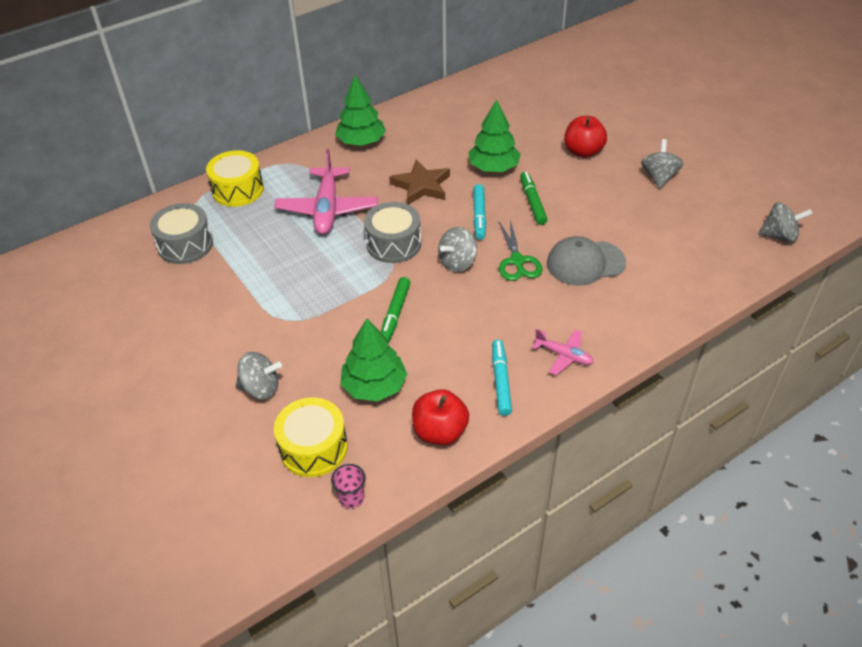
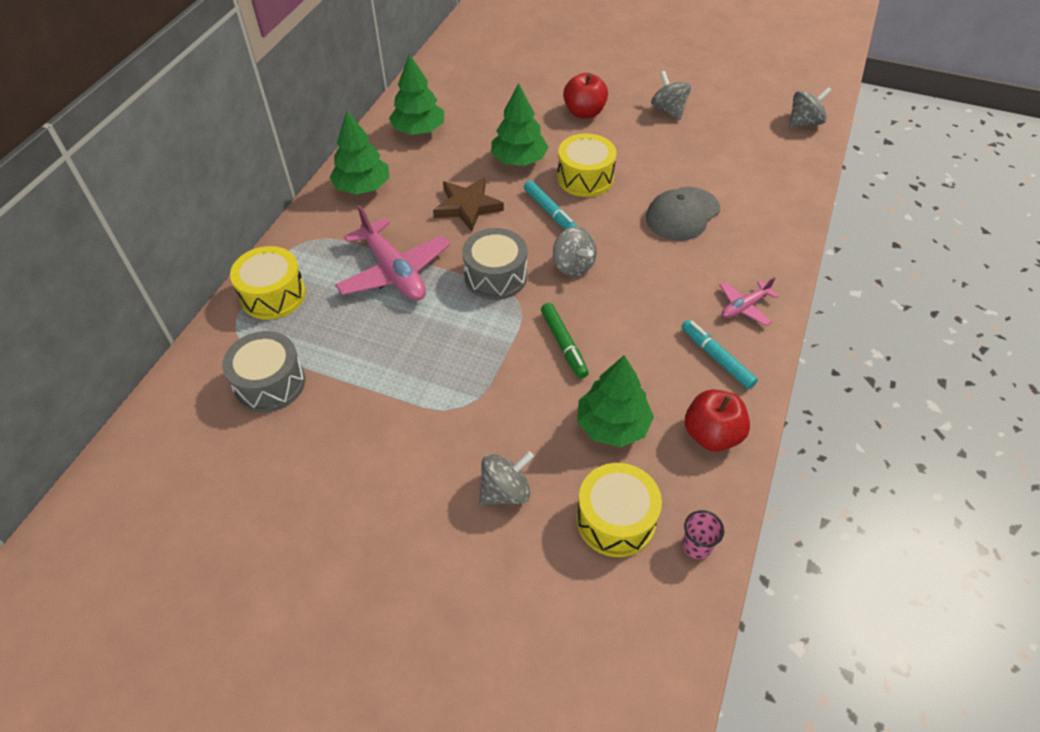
camera: 35 degrees left, 5 degrees up
(439, 116) = (419, 130): none -> green tree
(457, 262) = (573, 266): grey spinning top -> grey spinning top turned 45 degrees counterclockwise
(517, 261) = (624, 239): green scissors -> none
(532, 202) = (585, 178): green marker -> yellow drum
(563, 355) = (744, 307): pink plane -> pink plane turned 150 degrees clockwise

